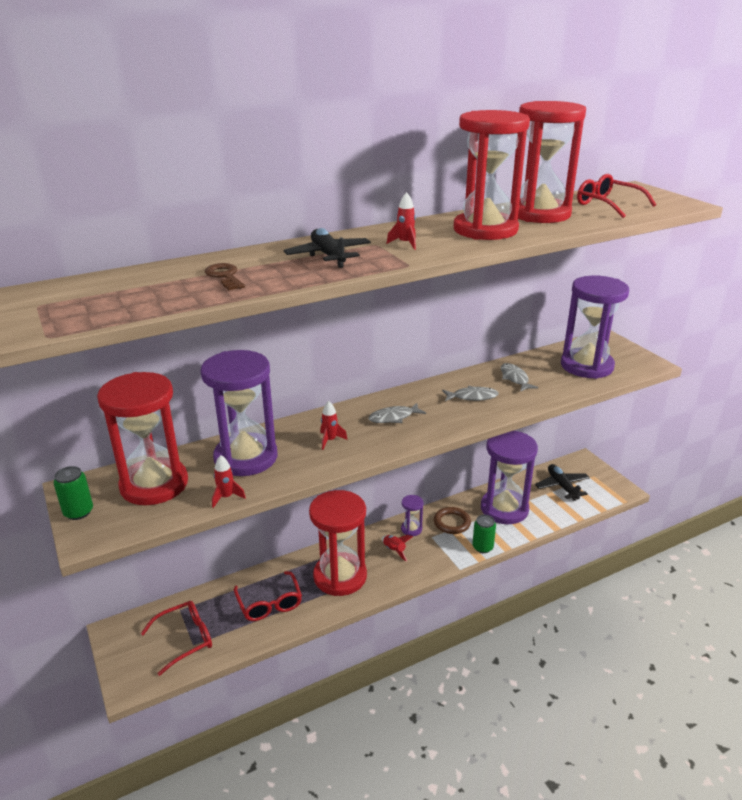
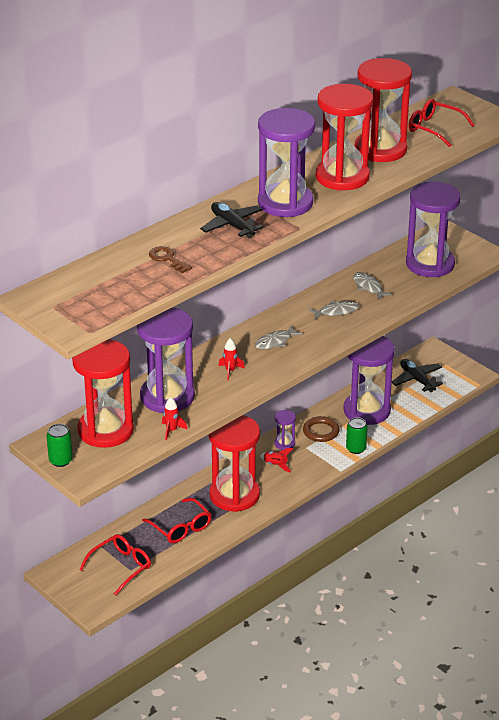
camera: 15 degrees left, 5 degrees up
(405, 244) = (285, 203): red rocket -> purple hourglass

